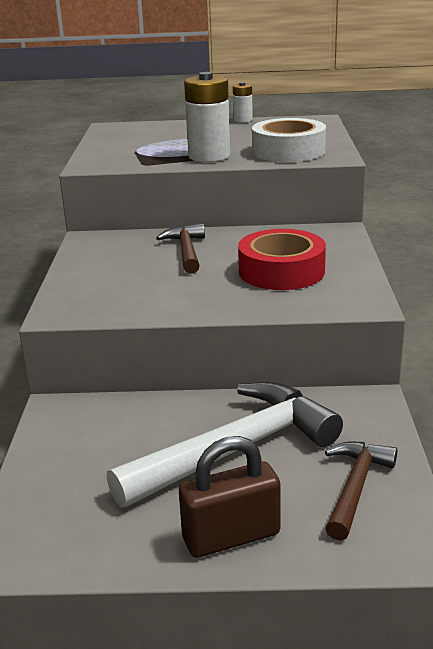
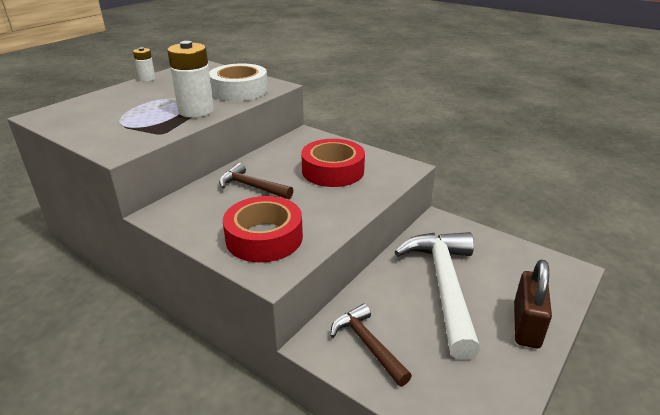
camera: 55 degrees left, 5 degrees up
(108, 289) = (264, 238): none -> red tape
(355, 487) = (512, 263): brown hammer -> brown hammer (368, 344)

